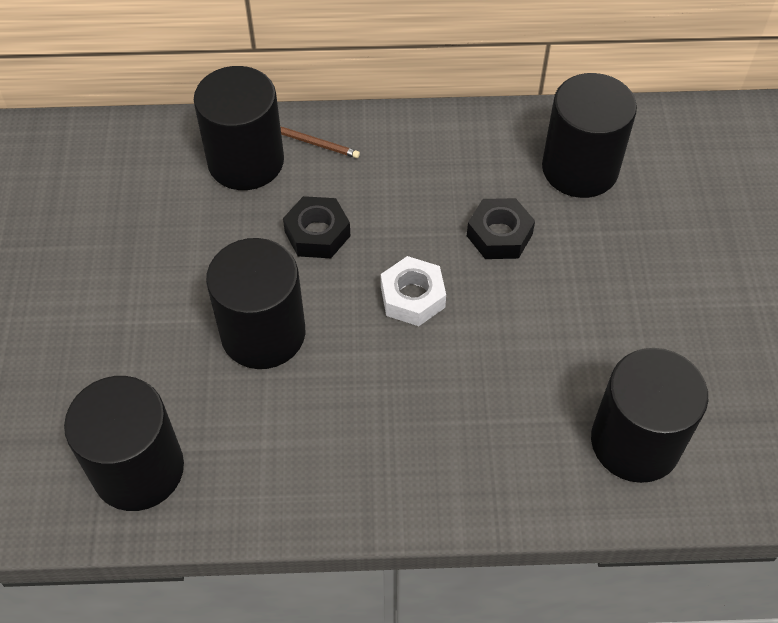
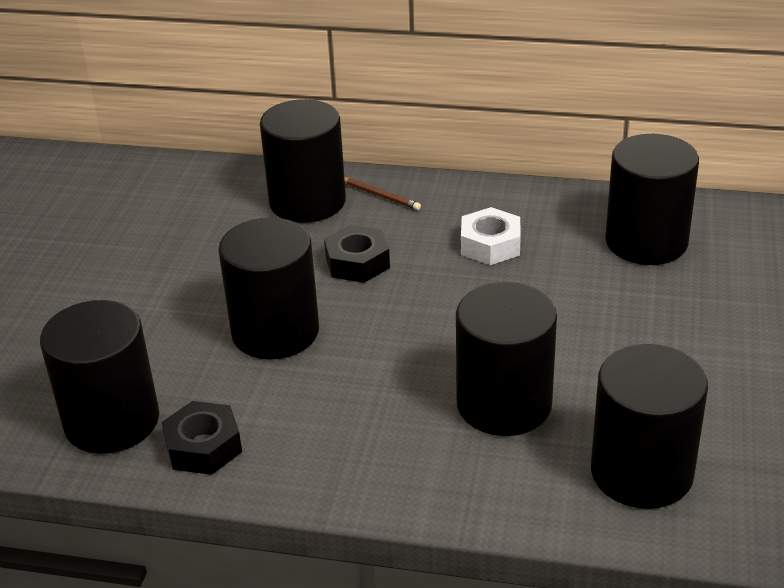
camera: 15 degrees right, 20 degrees down
(412, 297) = (437, 322): white nut -> white nut (490, 245)
(498, 385) = (504, 404): none -> black cylinder
(499, 235) = (544, 284): black nut -> black nut (203, 447)

